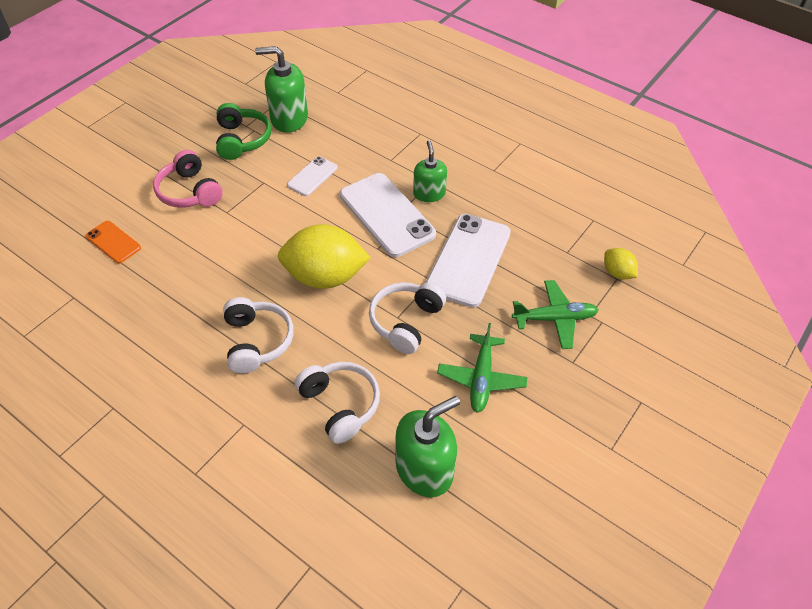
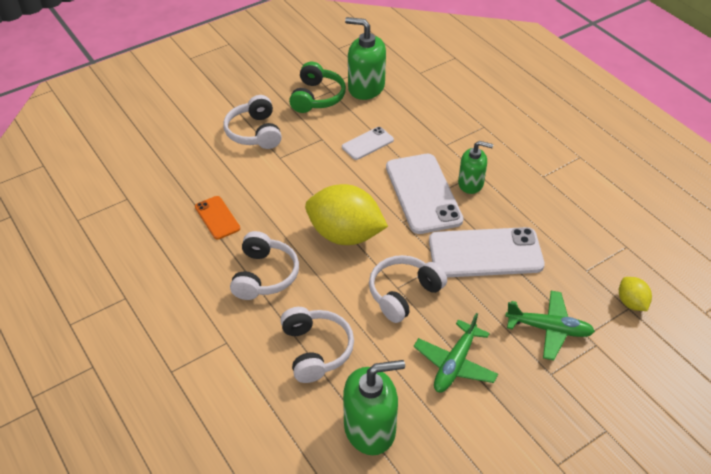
camera: 20 degrees right, 5 degrees down
(113, 242) = (175, 160): orange phone -> orange phone (217, 218)
(190, 191) = (255, 132): pink headphones -> white headphones
(429, 193) = (471, 183): green soap dispenser -> green soap dispenser turned 90 degrees clockwise
(468, 260) = (485, 253): white phone -> white phone turned 45 degrees clockwise

